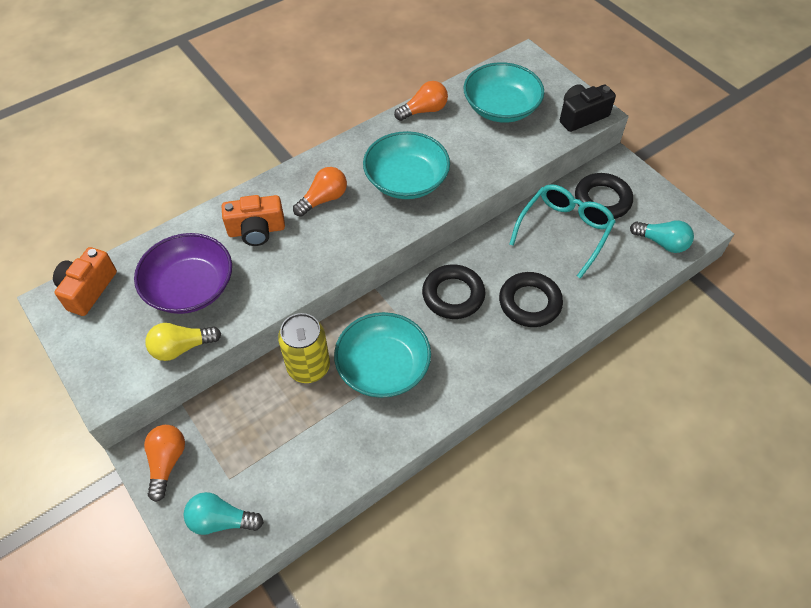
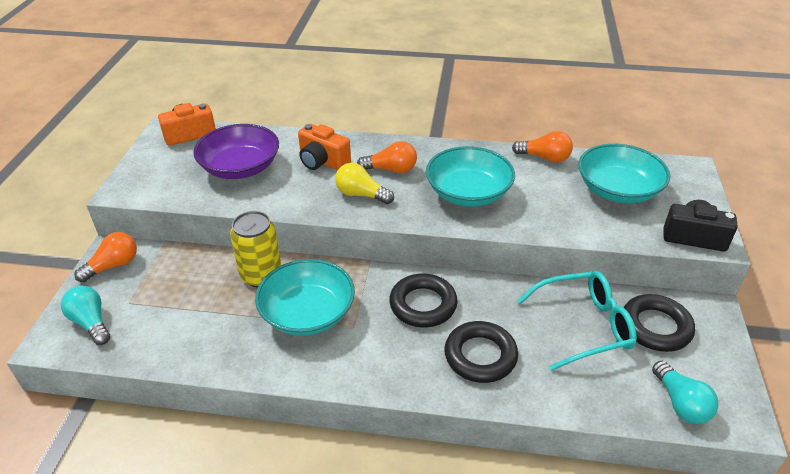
camera: 45 degrees right, 15 degrees down
(182, 348) = (189, 196): yellow light bulb -> yellow light bulb (361, 195)

